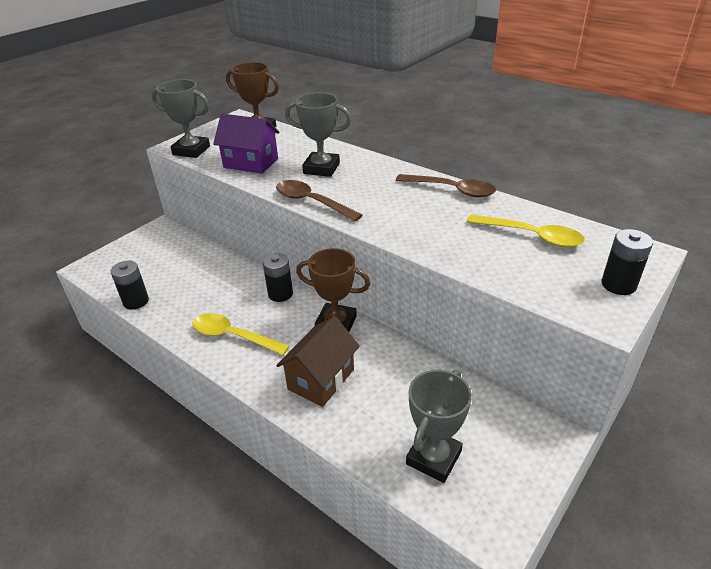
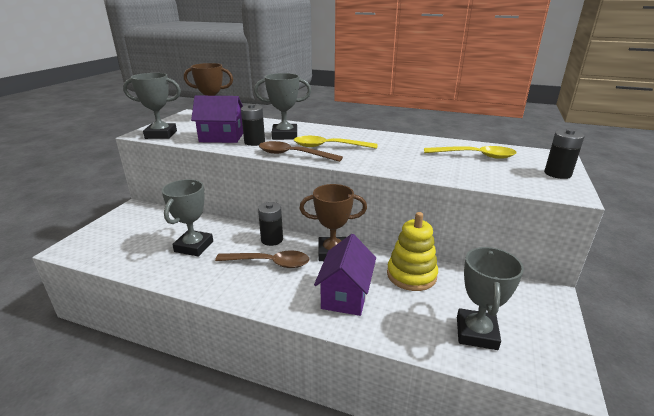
camera: 20 degrees left, 10 degrees down
(136, 301) = (134, 267): black battery -> black battery (254, 142)
(199, 287) = (194, 246): none -> grey trophy
(233, 336) = (247, 278): yellow spoon -> yellow spoon (329, 146)
(321, 379) = (346, 295): brown house -> purple house
(406, 371) = (411, 275): none -> yellow stacking toy
(451, 190) = (395, 138): brown spoon -> brown spoon (269, 263)

